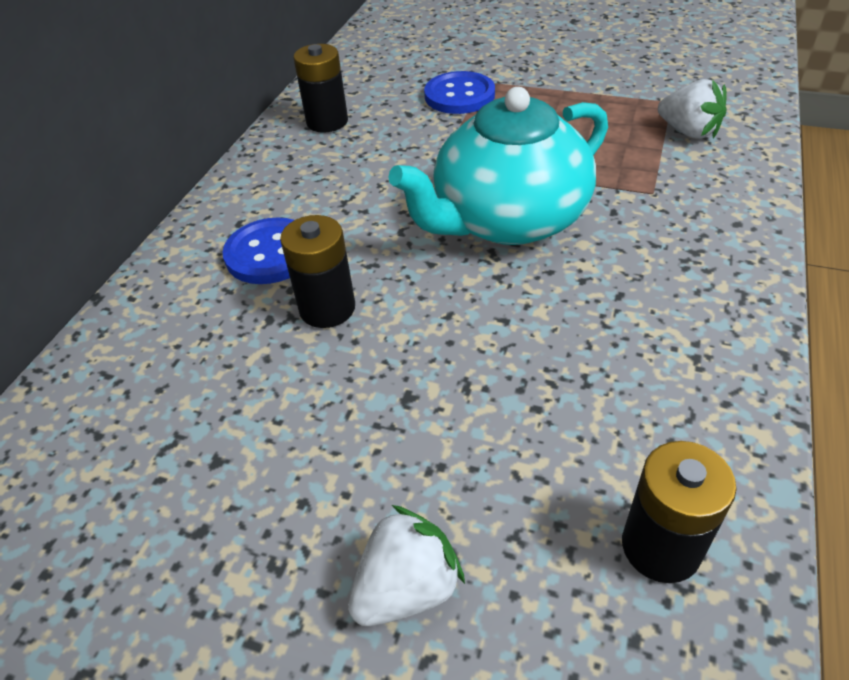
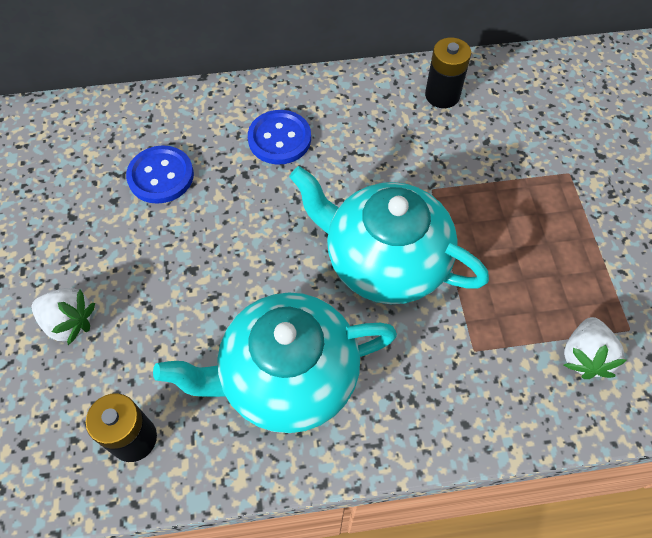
camera: 60 degrees right, 15 degrees up
(327, 308) = (245, 194): black battery -> none
(459, 95) = (534, 164): blue button -> blue button (161, 176)
(625, 345) = (286, 377): none -> turquoise teapot

